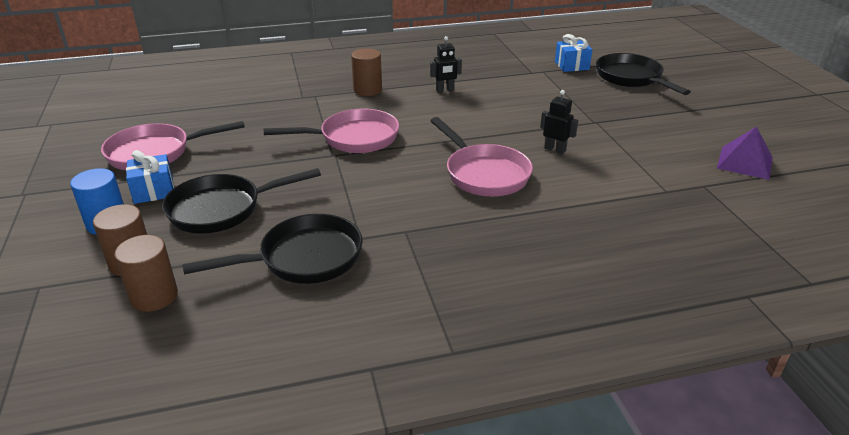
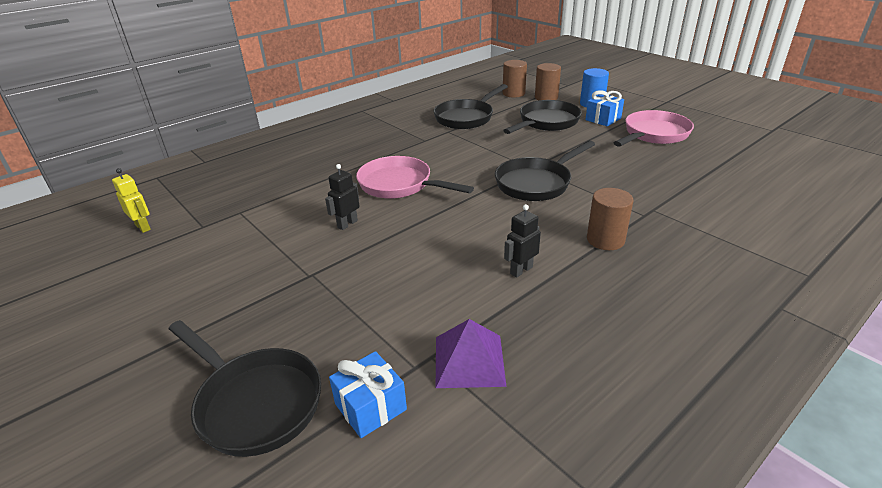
camera: 155 degrees right, 0 degrees up
(353, 138) = (536, 183): pink pan -> black pan
(555, 149) = (347, 224): black robot -> black robot turned 120 degrees clockwise
(745, 162) = (144, 265): purple pyramid -> purple pyramid (469, 360)
(774, 202) = (143, 227): none -> yellow robot

